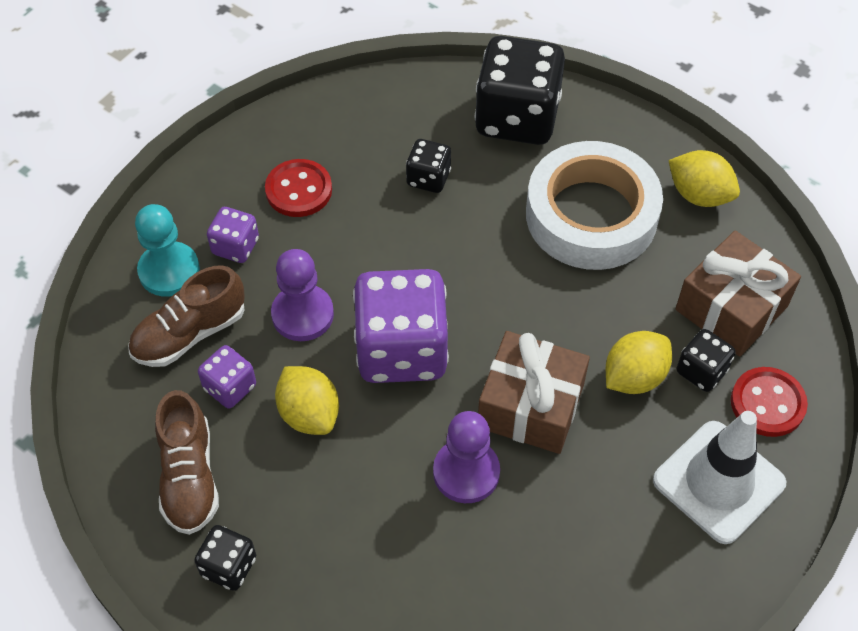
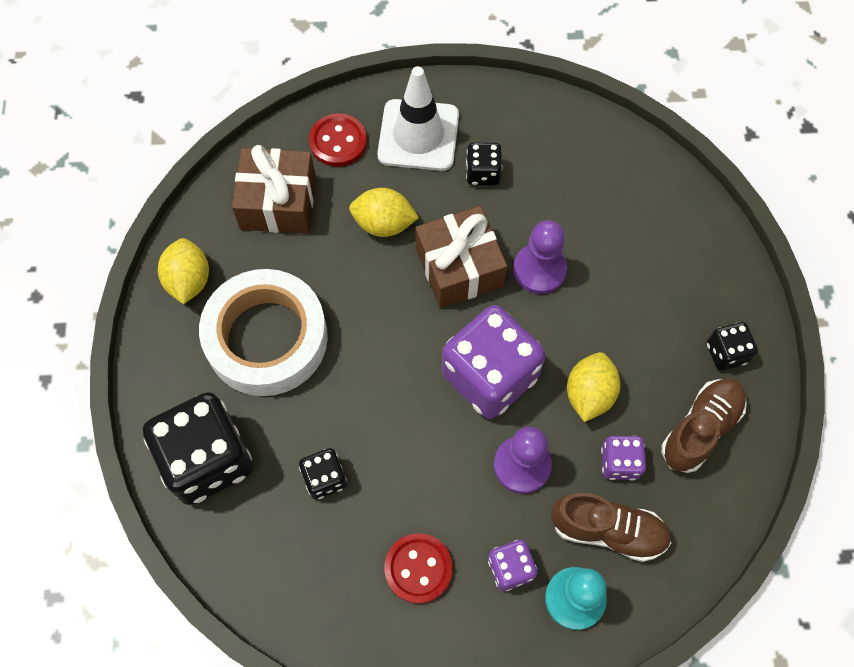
camera: 130 degrees left, 10 degrees up
(701, 371) = (345, 190): black dice -> black dice (483, 173)

